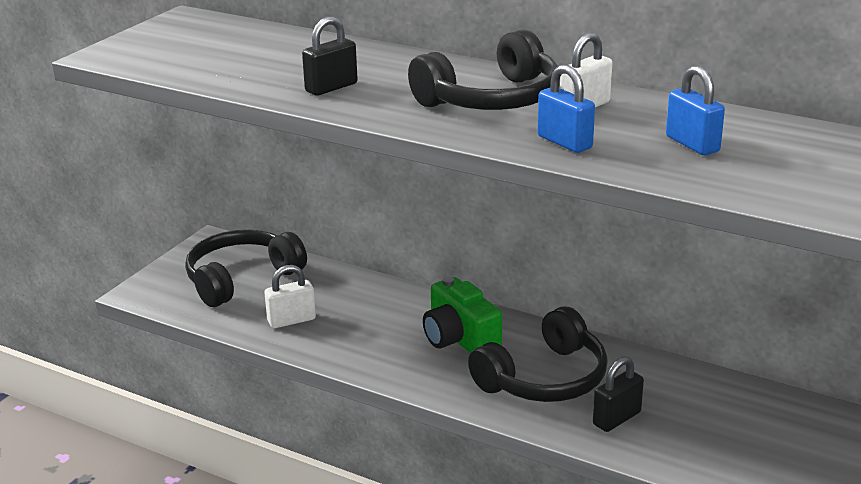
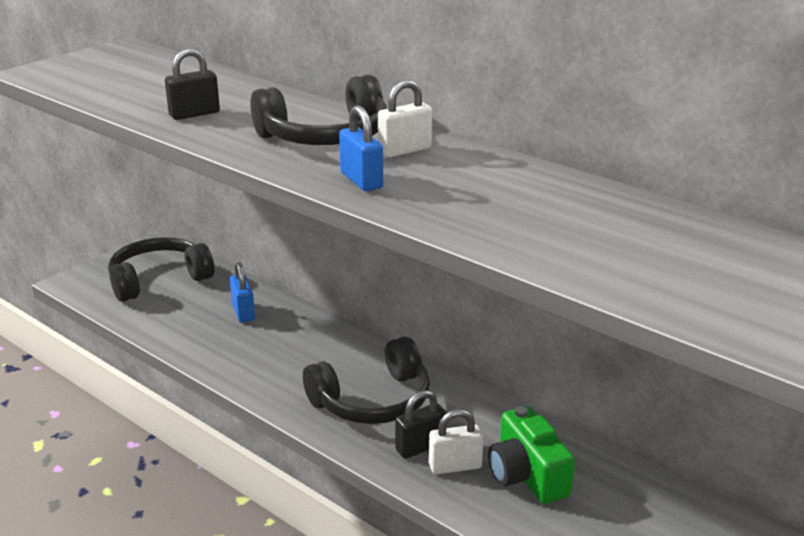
camera: 10 degrees right, 0 degrees up
(291, 320) = (181, 321): white padlock -> white padlock (455, 466)
(459, 339) = (316, 355): green camera -> green camera (527, 475)
(692, 144) = (480, 193): blue padlock -> blue padlock (243, 312)

